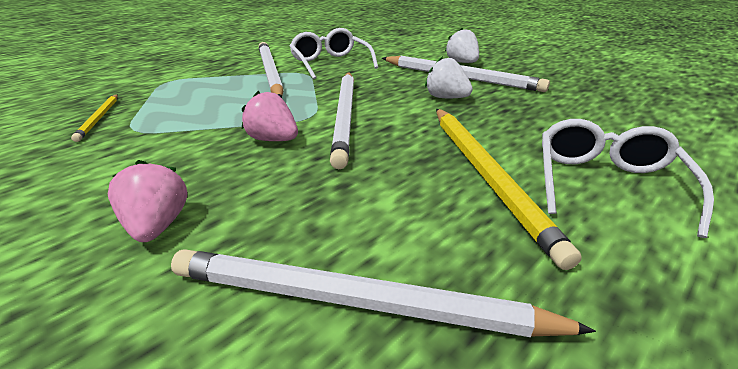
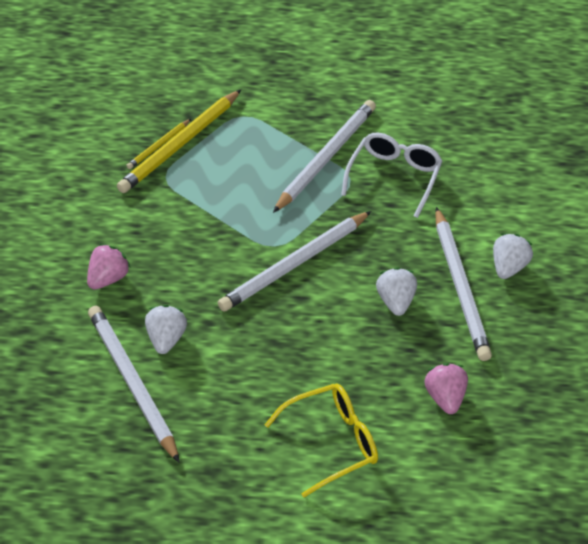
camera: 50 degrees right, 15 degrees up
(273, 139) = (224, 253): pink strawberry -> pink strawberry (445, 397)
(322, 226) = (166, 339): none -> white strawberry
(486, 175) = (285, 382): yellow pencil -> yellow pencil (180, 145)
(605, 183) = (333, 442): white glasses -> yellow glasses

